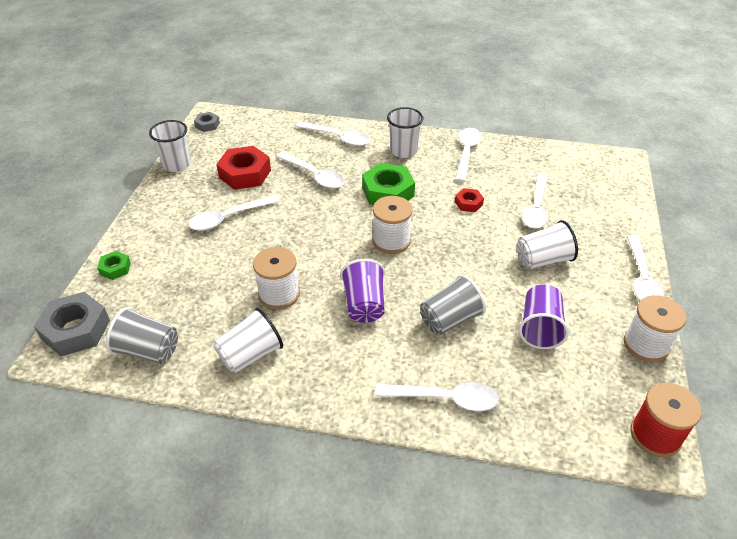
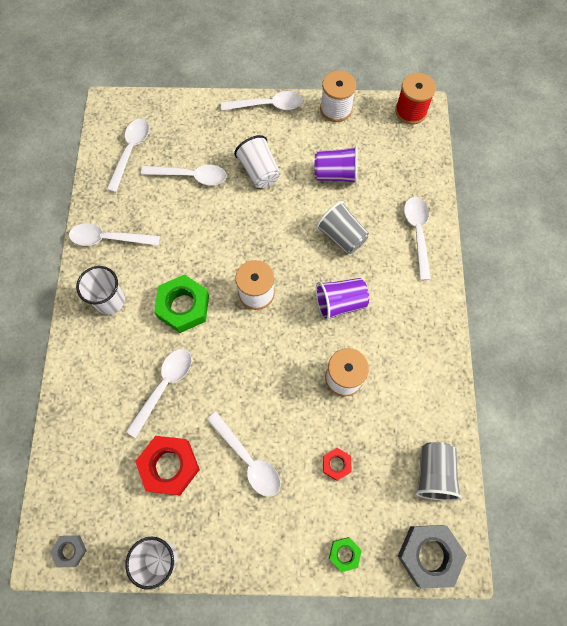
camera: 100 degrees left, 25 degrees up
(250, 354) = (415, 383): white cup -> none
(338, 138) = (89, 376): white spoon -> white spoon (130, 151)
(468, 203) = (191, 232): red nut -> red nut (336, 464)

